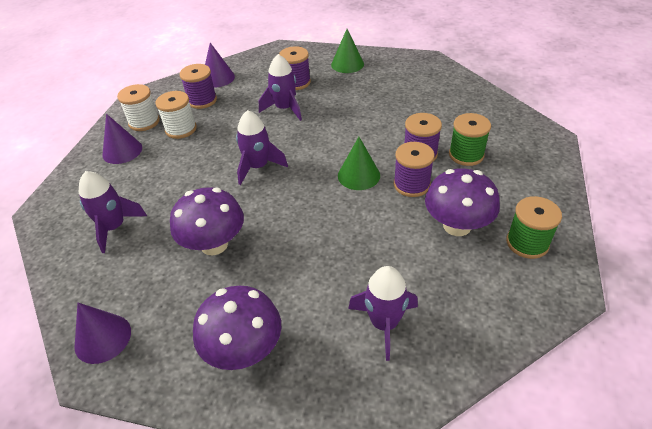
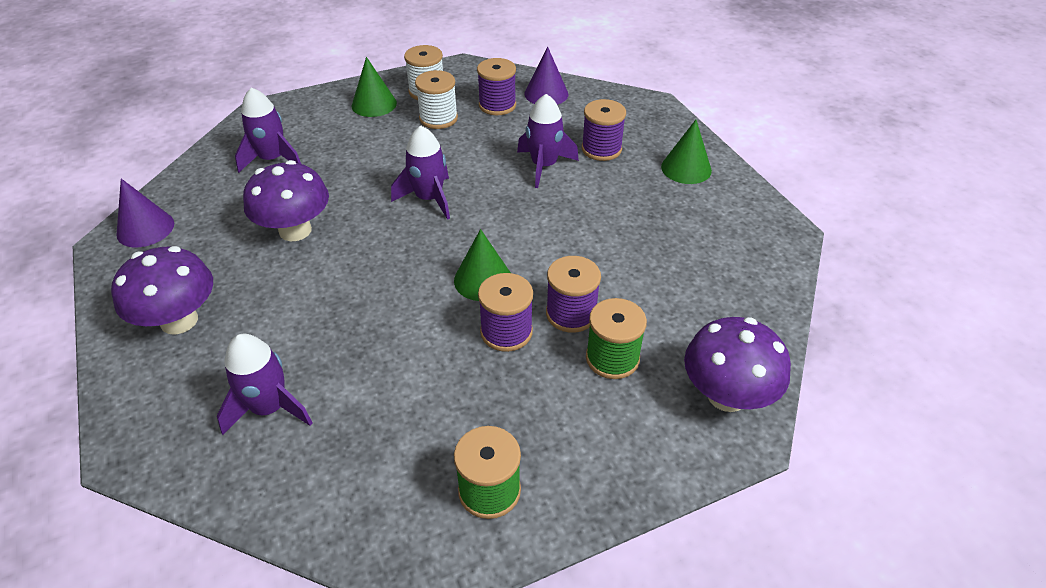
camera: 50 degrees right, 0 degrees up
(122, 151) = (374, 104): purple cone -> green cone
(457, 226) = (466, 406): purple mushroom -> purple mushroom (726, 395)

